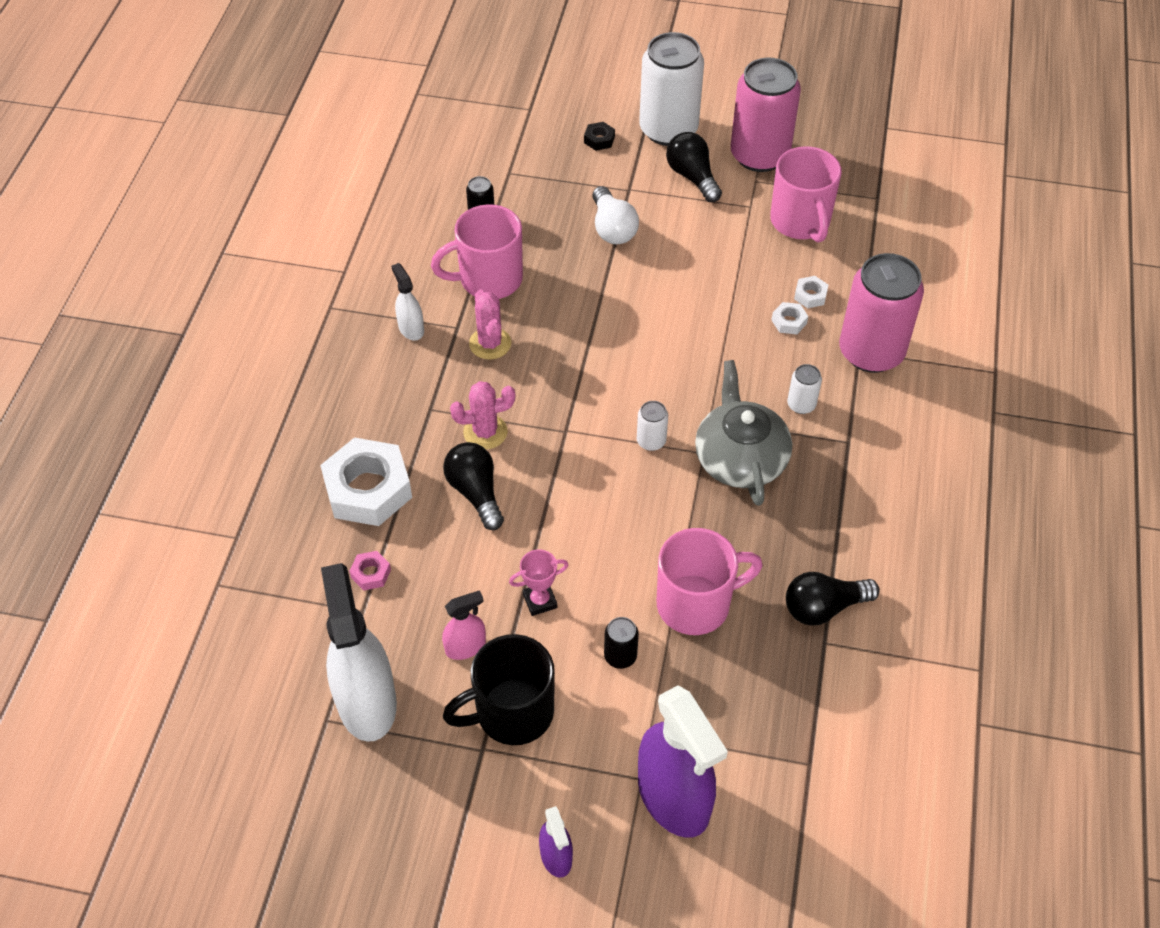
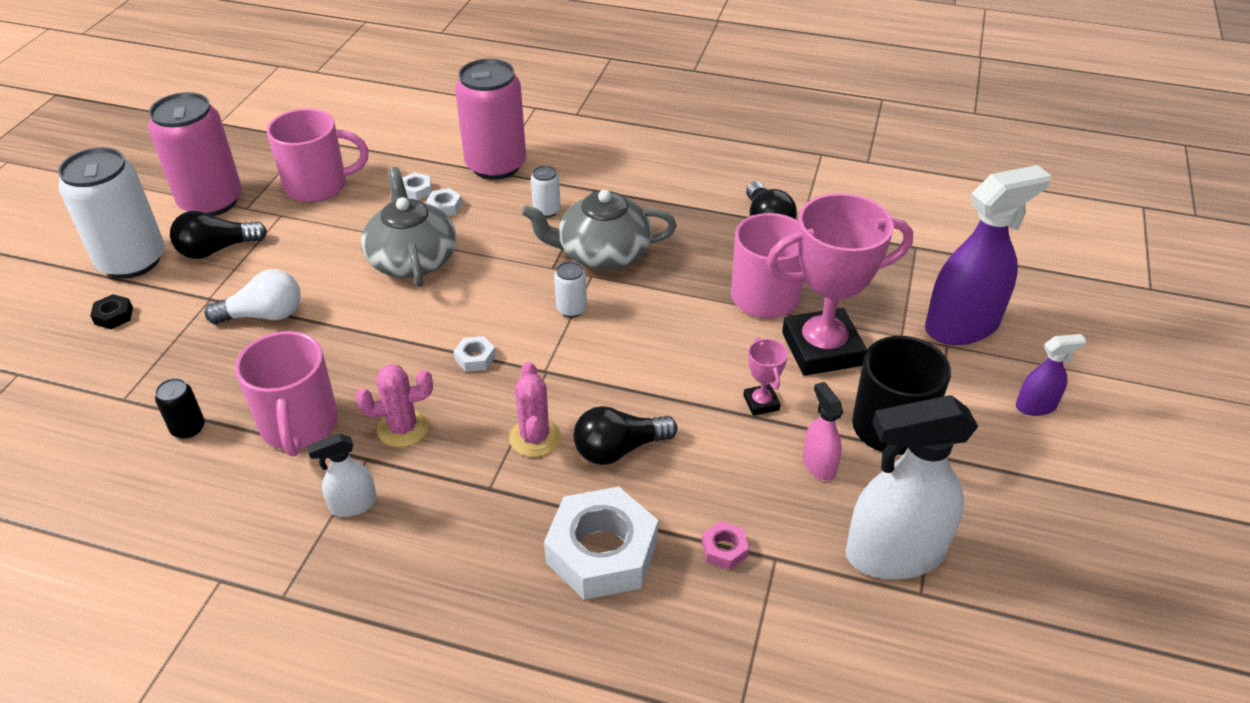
camera: 85 degrees left, 10 degrees down
(576, 378) = (475, 358): none -> white nut
(620, 656) = (822, 349): black can -> pink trophy
(703, 311) = (412, 259): none -> grey teapot

